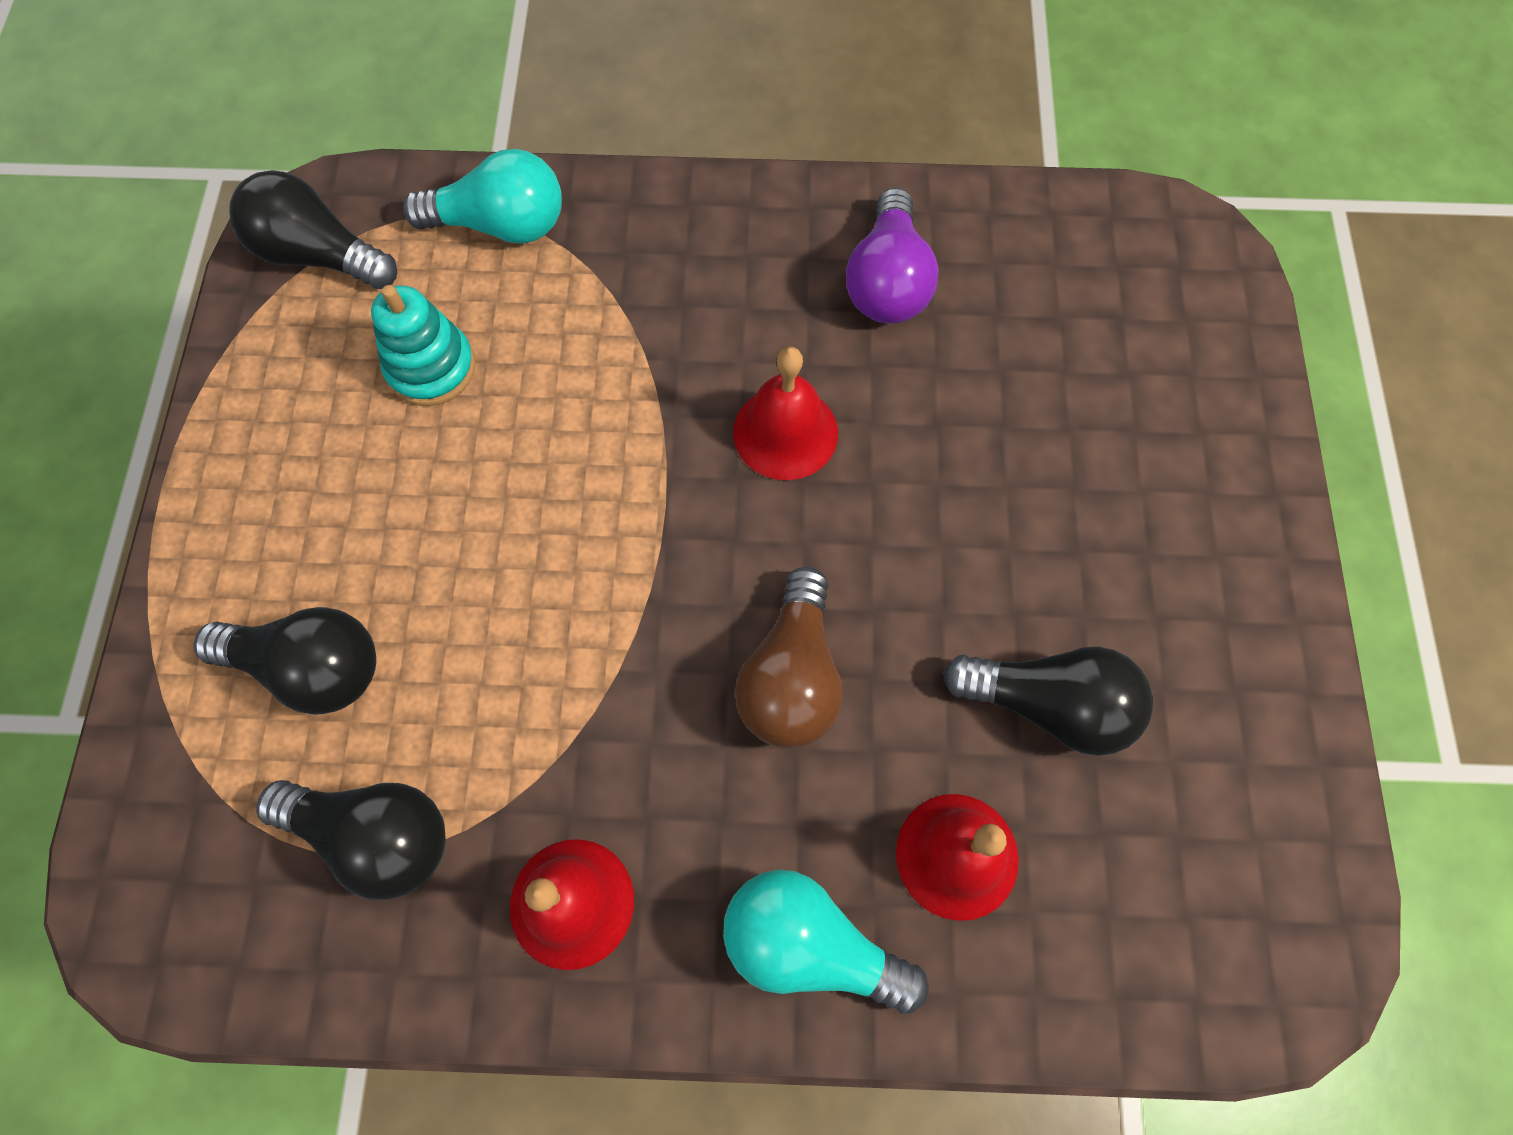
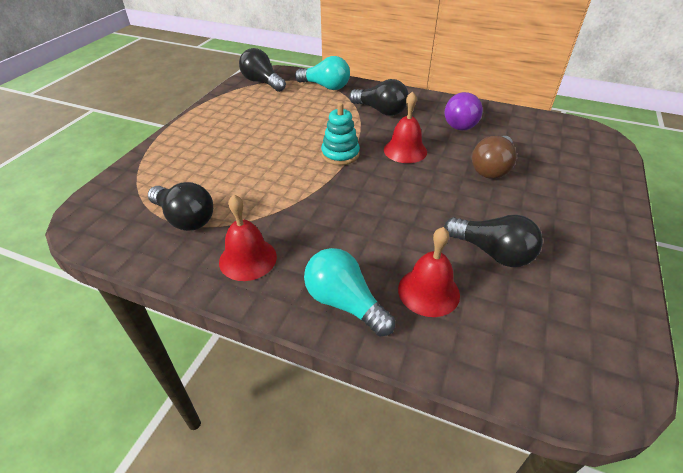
camera: 20 degrees right, 25 degrees down
(312, 668) = (194, 169): black light bulb -> black light bulb (381, 111)
(431, 368) = (283, 111): turquoise stacking toy -> turquoise stacking toy (340, 154)
(792, 677) = (376, 215): brown light bulb -> brown light bulb (492, 168)

